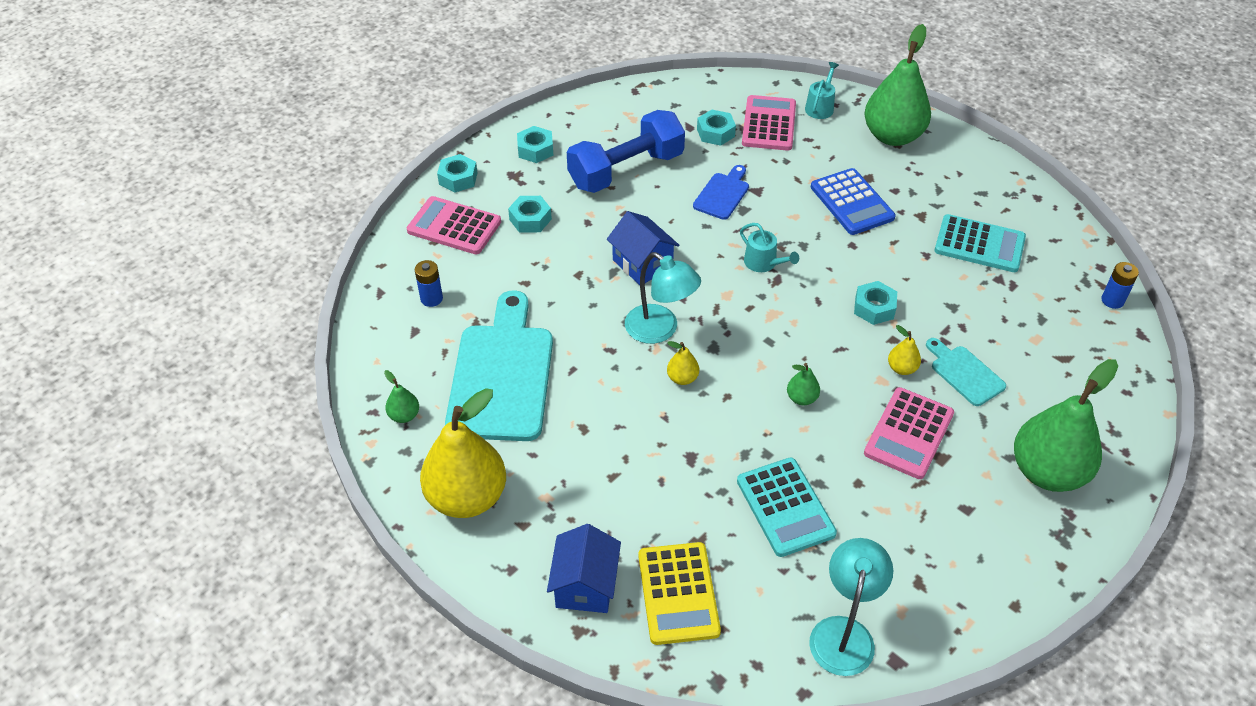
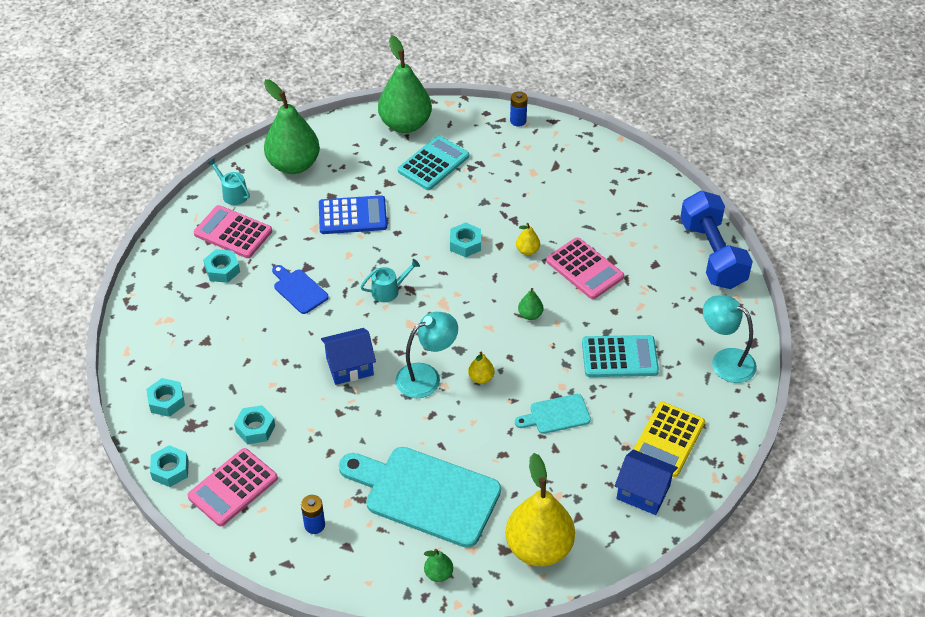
camera: 70 degrees left, 0 degrees up
(626, 170) = (232, 344): blue dumbbell -> blue dumbbell (712, 254)
(678, 593) = (667, 440): yellow calculator -> yellow calculator turned 105 degrees clockwise
(964, 373) = (546, 220): turquoise cutting board -> turquoise cutting board (556, 415)
(1047, 472) = (642, 214): green pear -> green pear (405, 124)

